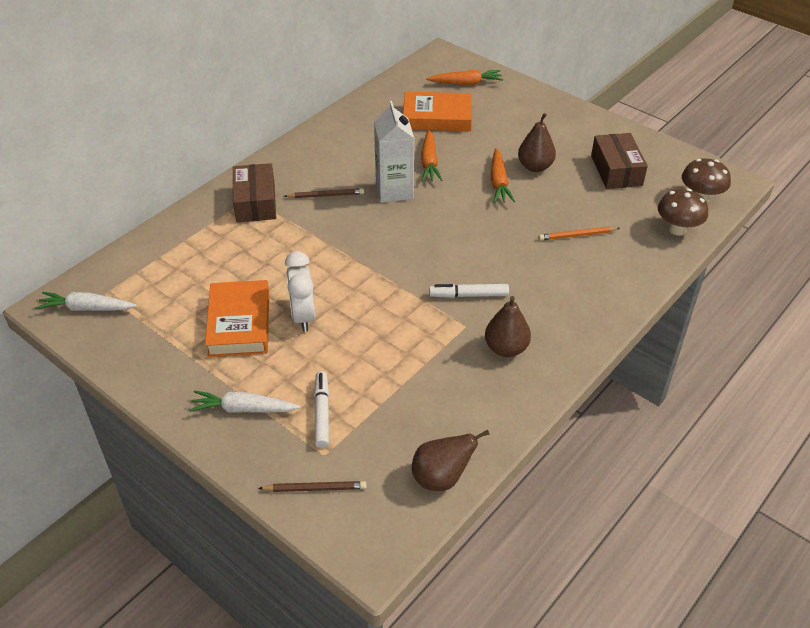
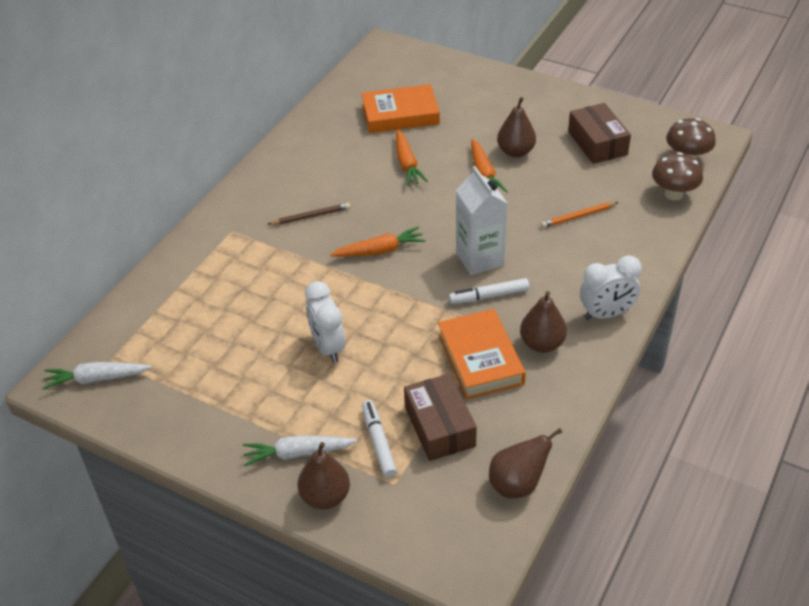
camera: 10 degrees left, 0 degrees up
(239, 323) = (264, 366): orange book -> orange book (480, 359)
(255, 202) = (239, 235): brown box -> brown box (439, 426)
(256, 454) = (325, 497): none -> brown pear
(315, 488) = (396, 519): brown pencil -> none
(394, 190) = (380, 199): white carton -> white carton (479, 258)
(466, 83) = (419, 73): orange carrot -> orange carrot (380, 250)
(577, 331) = (606, 314): none -> white clock

